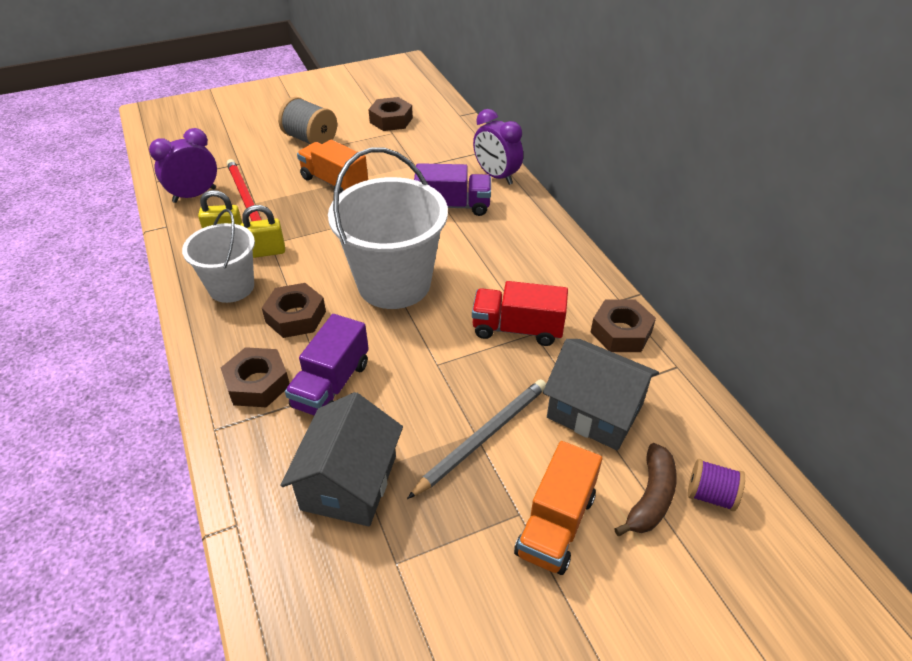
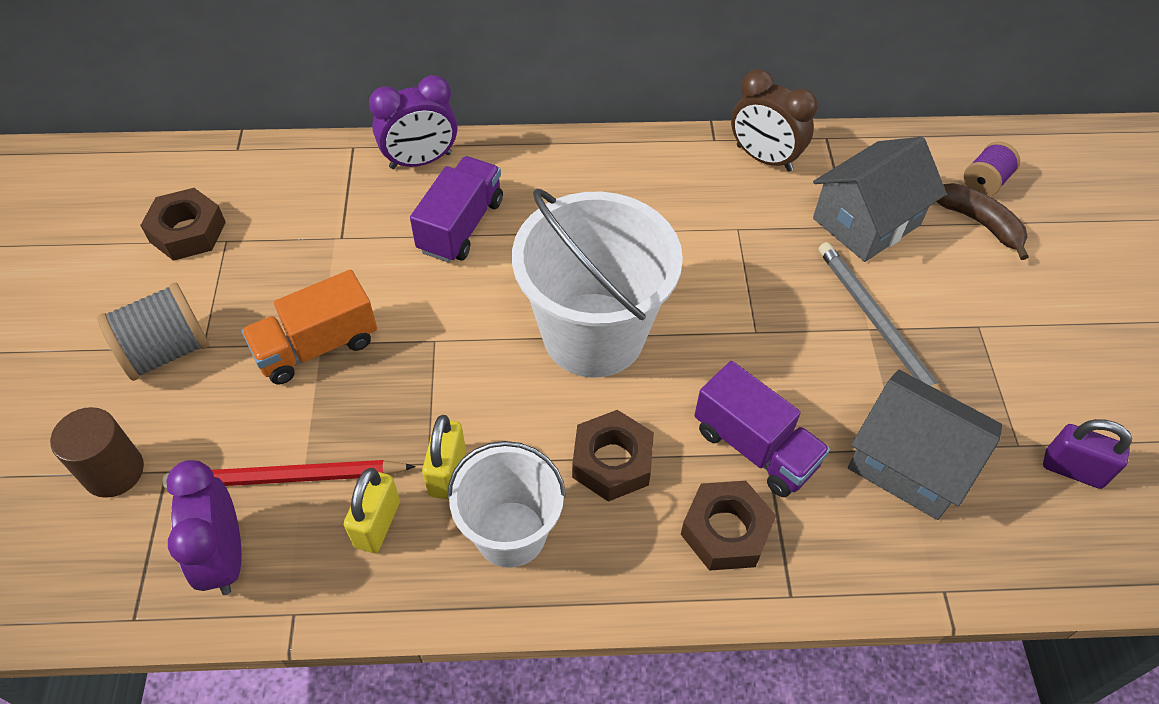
camera: 70 degrees left, 10 degrees up
(234, 149) = (114, 471): none -> brown cylinder
(384, 613) = (1073, 469): none -> purple padlock
(517, 329) = (726, 240): red truck -> none
(555, 524) = (996, 302): orange truck -> none
(621, 332) = (764, 158): brown nut -> brown clock

